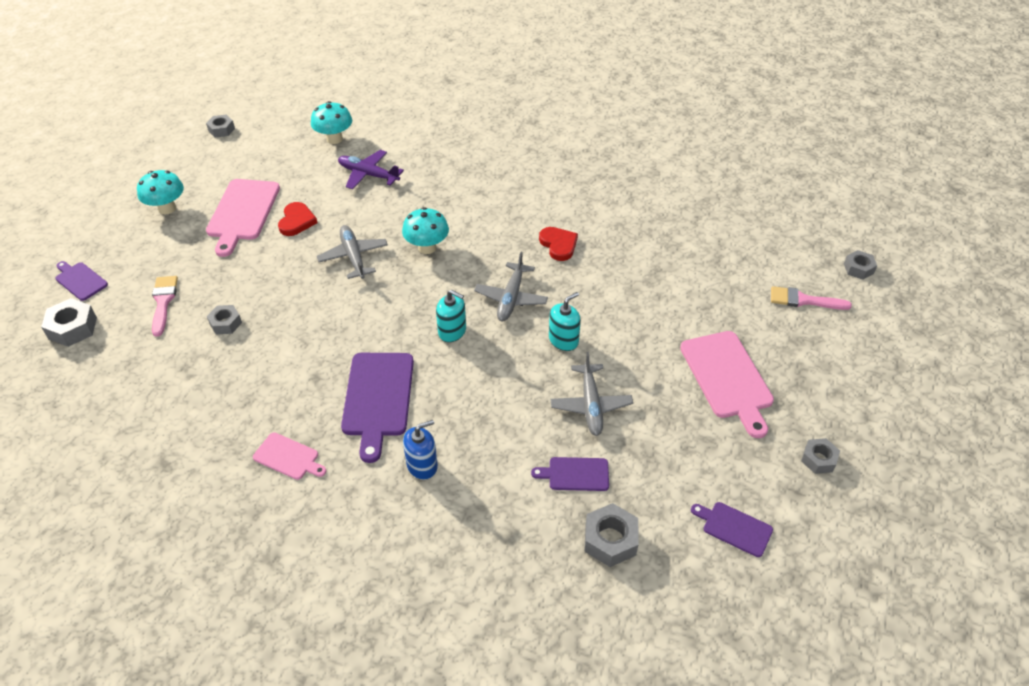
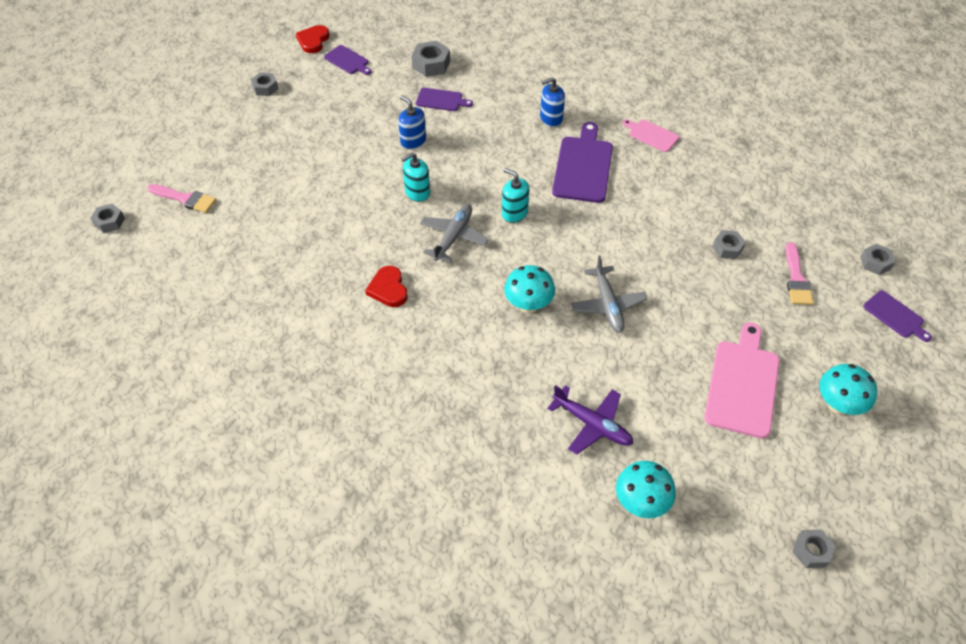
camera: 170 degrees left, 5 degrees up
(73, 328) = (875, 263): grey nut -> grey nut, size x0.66
(297, 221) = (675, 362): red heart -> red heart (313, 41)
(591, 404) = (413, 141): grey plane -> blue soap dispenser
(727, 378) = (295, 146): pink cutting board -> none

